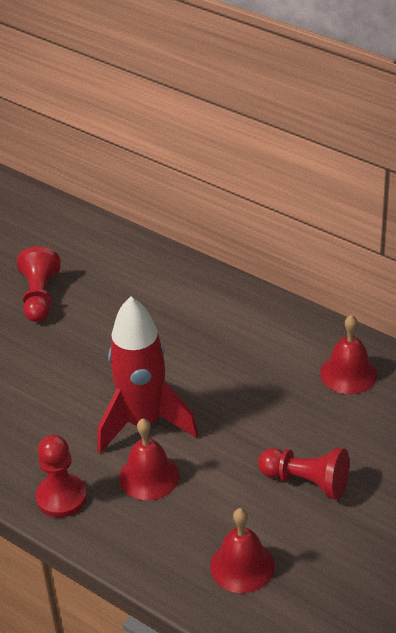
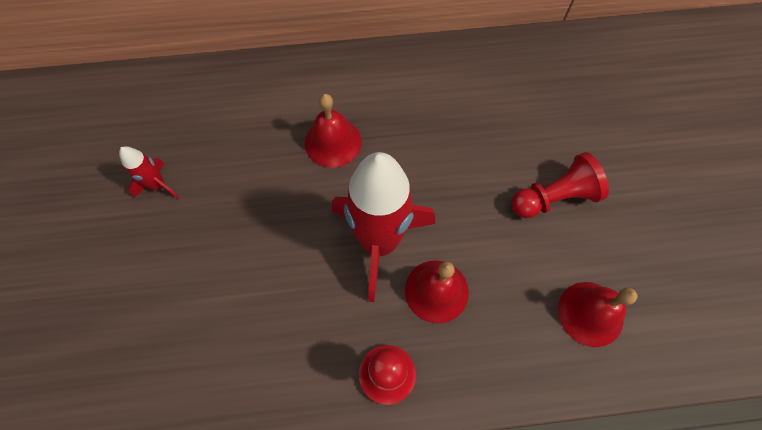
camera: 45 degrees left, 25 degrees up
(40, 297) = (158, 185): red pawn -> red rocket
(348, 373) = (483, 80): red bell -> red bell (333, 142)

